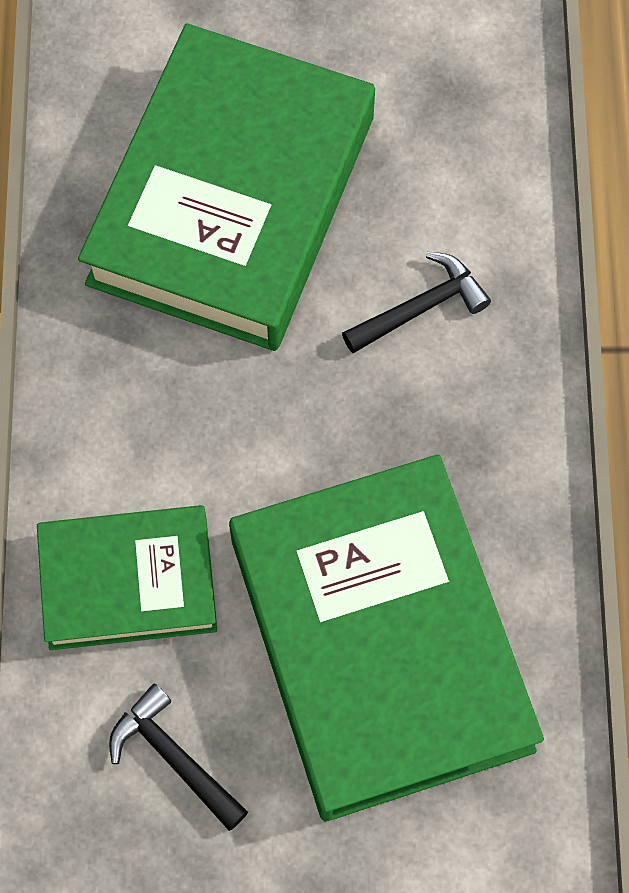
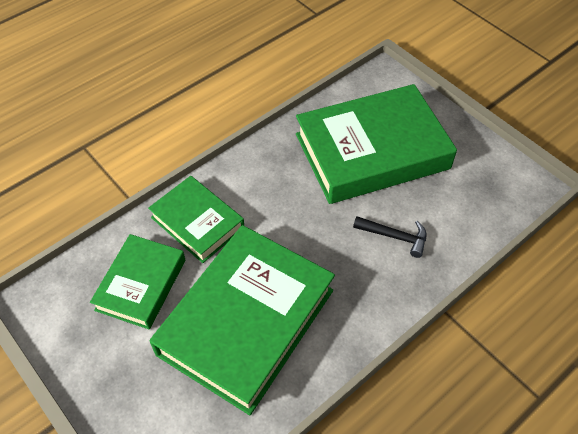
camera: 50 degrees right, 15 degrees down
(174, 757) = (141, 284): black hammer -> green book

